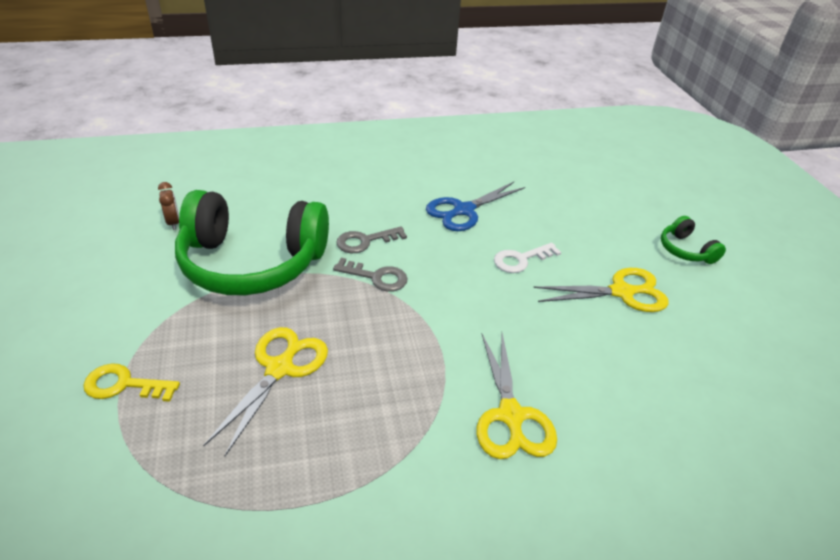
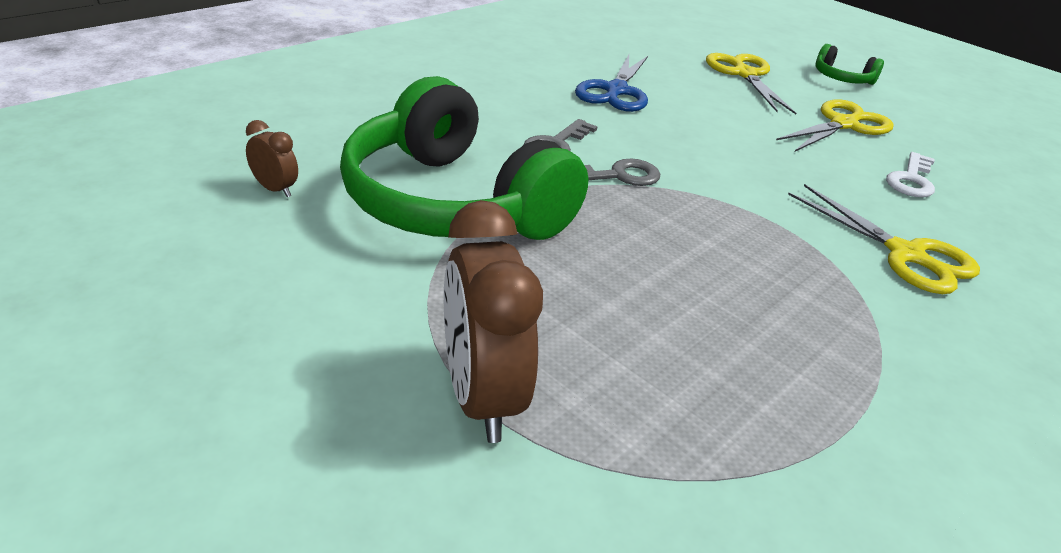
camera: 35 degrees left, 5 degrees down
(124, 385) = (481, 397): yellow key -> brown clock
(252, 262) = (453, 203): green headphones -> green headphones turned 75 degrees clockwise
(280, 368) = (645, 299): yellow scissors -> yellow scissors (744, 74)
(521, 259) = (729, 121): white key -> white key (911, 180)

